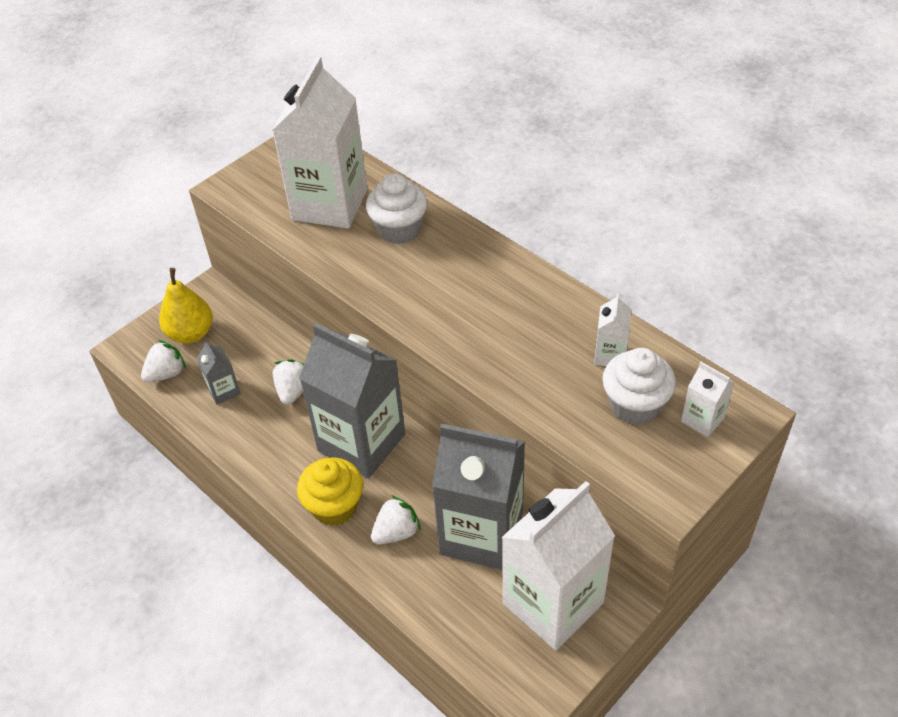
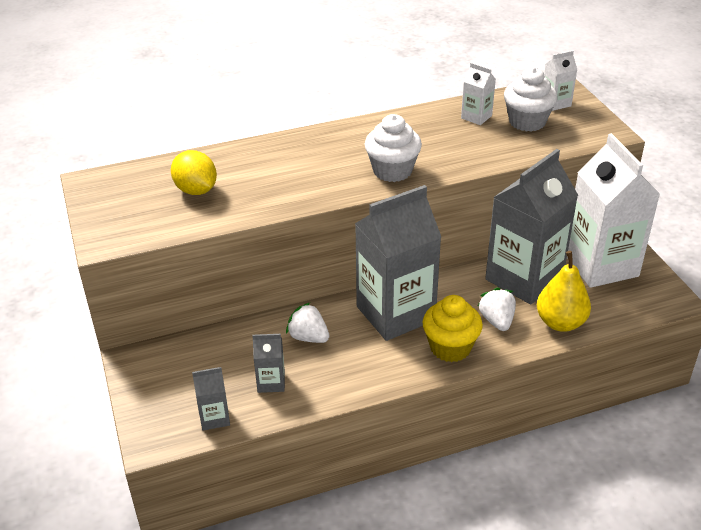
camera: 65 degrees left, 10 degrees down
(166, 373) = (214, 417): white strawberry -> grey carton
(191, 333) = (178, 387): yellow pear -> yellow pear (560, 322)
(330, 204) = (196, 190): white carton -> yellow lemon
(399, 229) = (265, 165): white cupcake -> white cupcake (392, 171)

